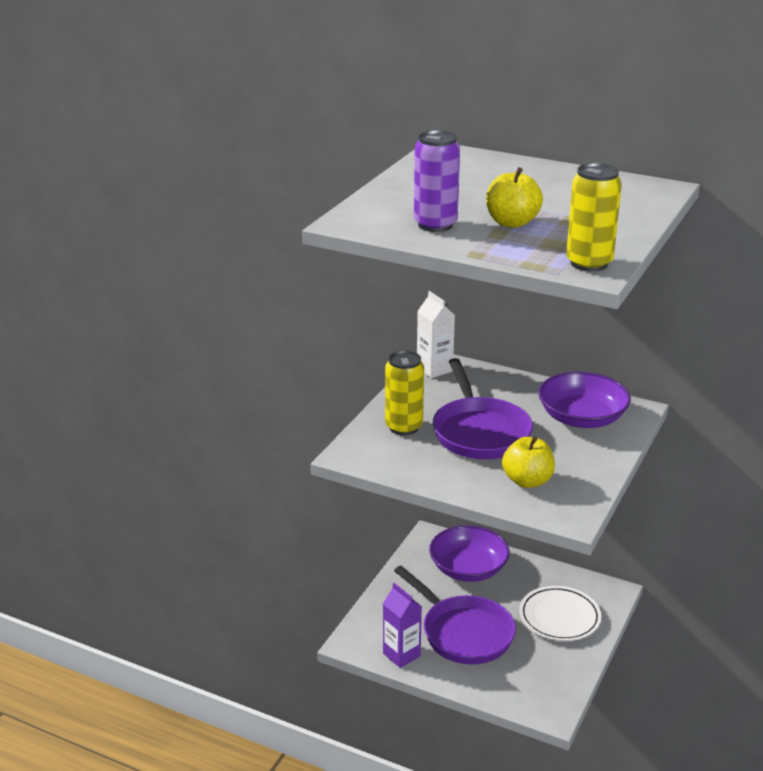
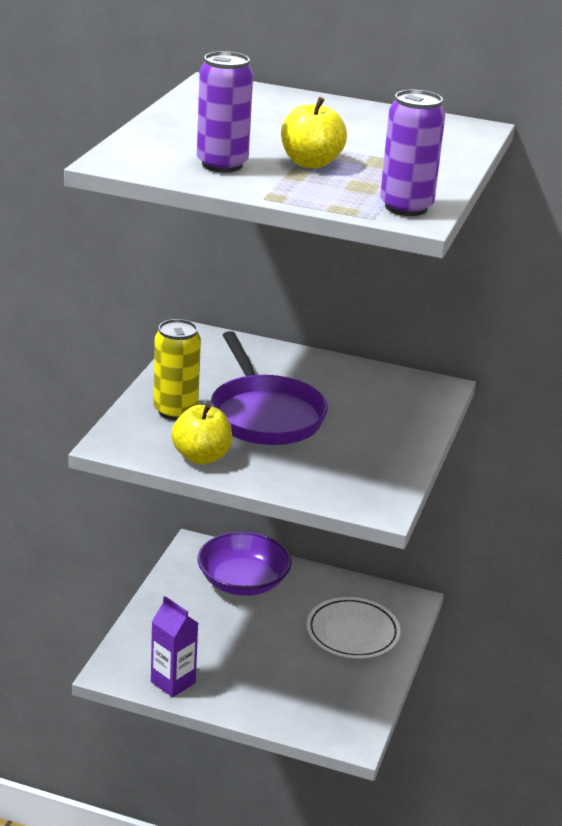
camera: 10 degrees left, 0 degrees up
(434, 369) = (204, 345): white carton -> none
(463, 633) = (243, 654): purple pan -> none
(527, 481) = (326, 468): yellow apple -> yellow apple (201, 457)
(582, 418) = (380, 397): purple bowl -> none
(589, 263) = (406, 207): yellow can -> purple can

